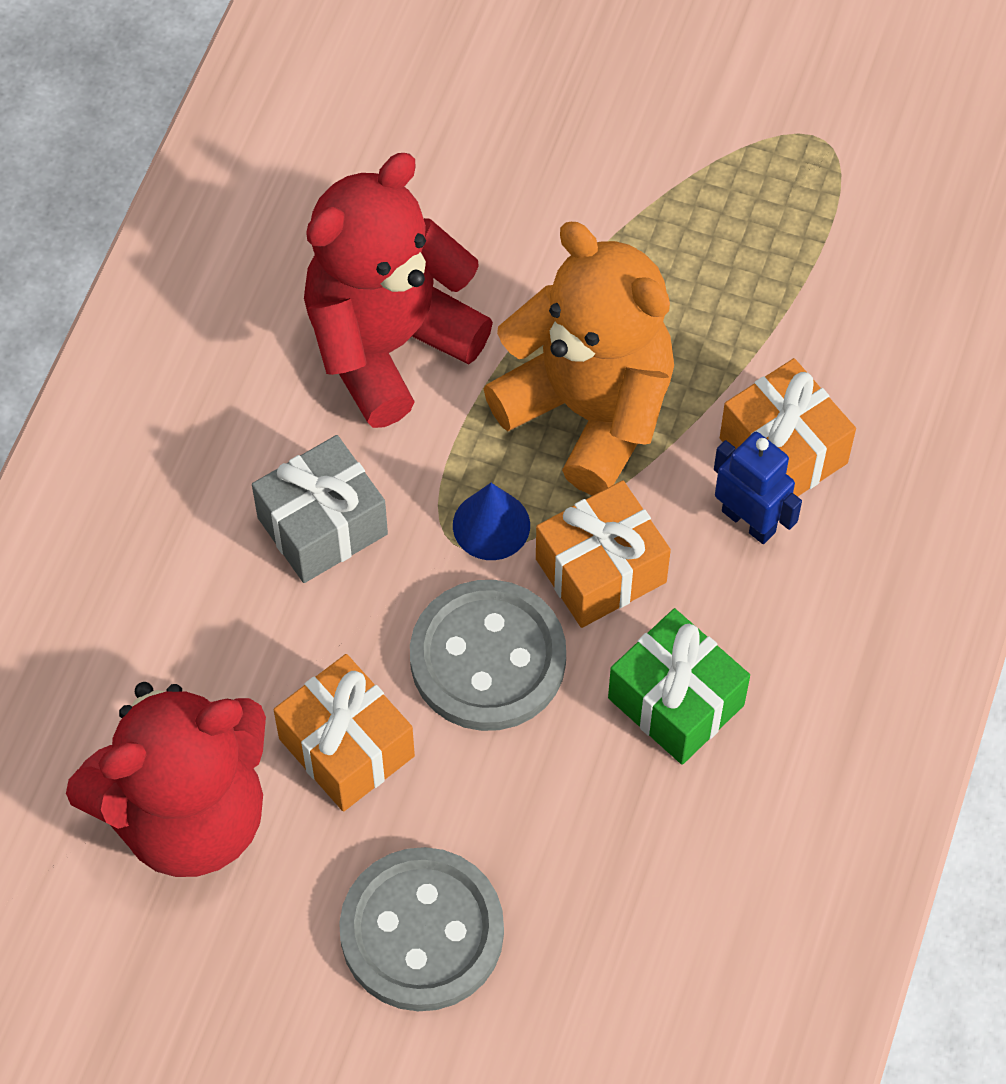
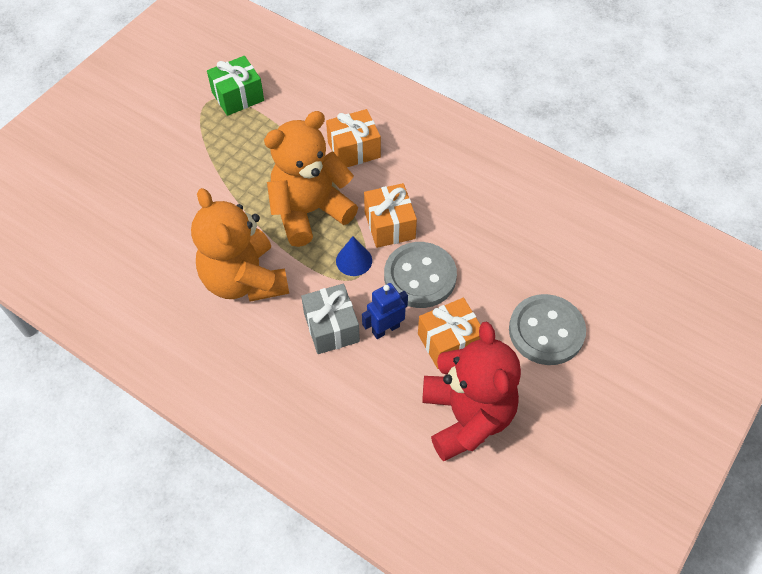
camera: 75 degrees left, 5 degrees down
(388, 345) = (244, 280): red teddy bear -> orange teddy bear
(676, 701) = (459, 213): green gift -> green gift (238, 96)
(749, 521) = (383, 169): blue robot -> blue robot (385, 329)

